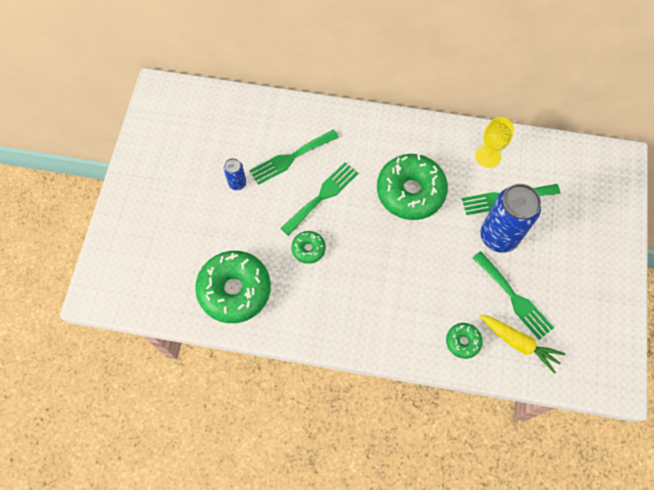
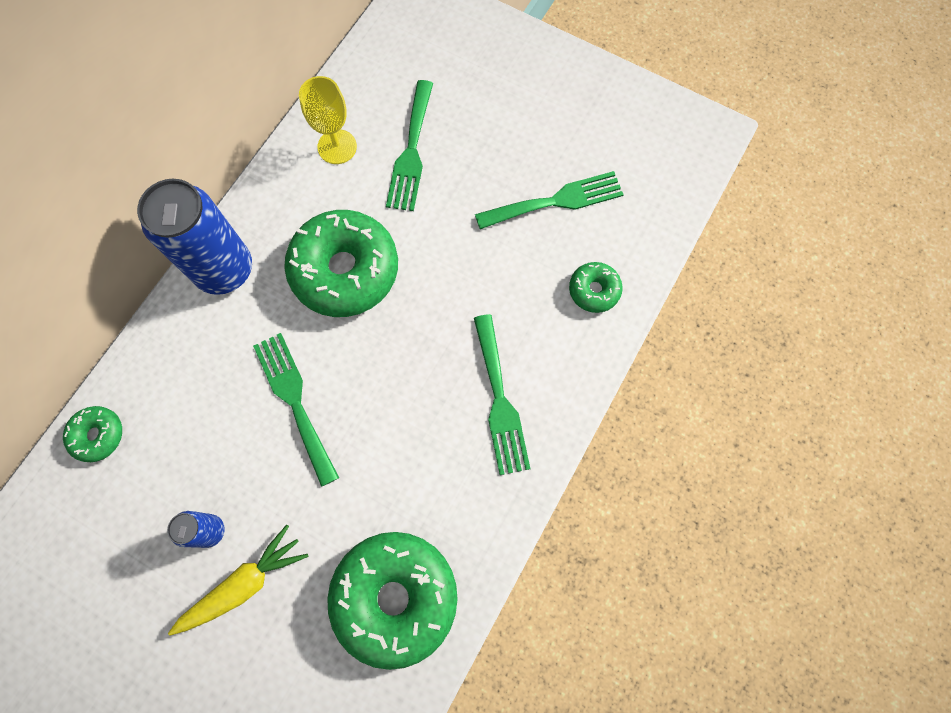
camera: 70 degrees left, 5 degrees up
(290, 158) = (206, 427): green fork -> green fork (500, 401)
(308, 249) = (373, 454): green donut -> green donut (98, 435)
(498, 236) = (462, 183): blue can -> blue can (225, 270)
(518, 343) = (619, 222): yellow carrot -> yellow carrot (244, 584)

